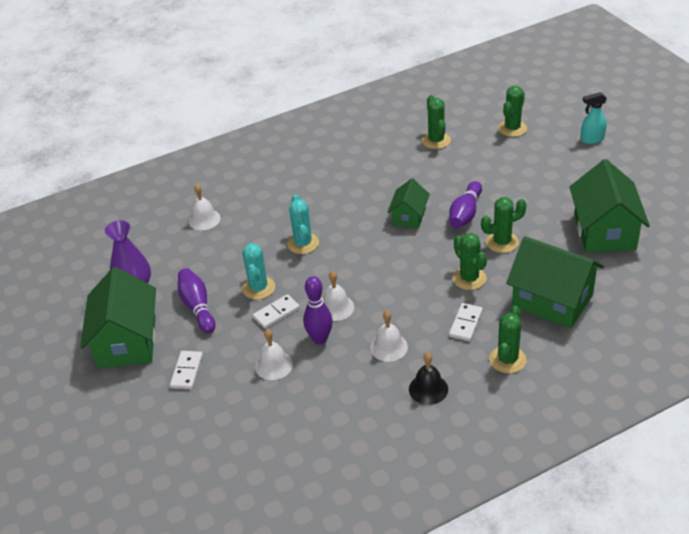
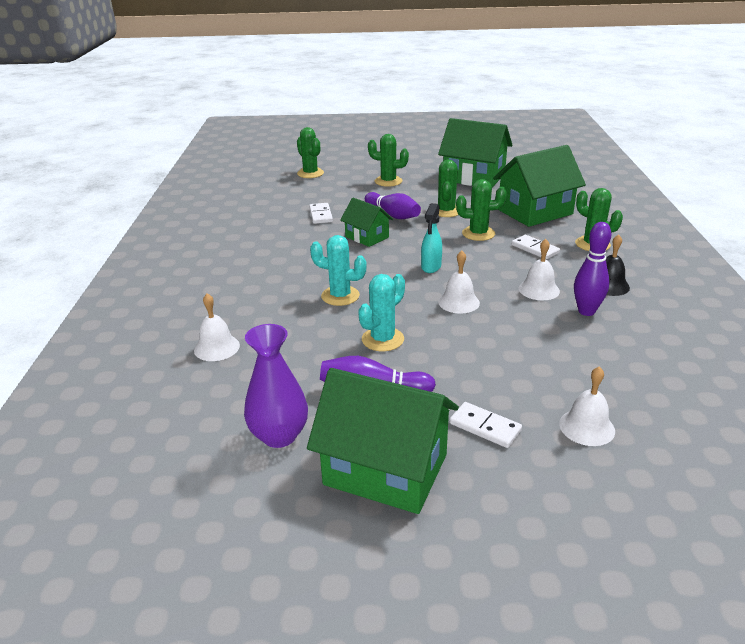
camera: 65 degrees left, 10 degrees down
(258, 288) = (382, 339): turquoise cactus -> turquoise cactus turned 75 degrees counterclockwise
(273, 365) = (519, 360): white bell -> white bell (586, 427)
(276, 313) = (435, 338): white domino -> white domino (321, 215)
(320, 339) = (499, 322): purple bowling pin -> purple bowling pin (586, 311)
(436, 140) = (279, 201): green cactus -> green cactus (388, 181)
(591, 139) = (364, 155): turquoise spray bottle -> turquoise spray bottle (431, 267)

